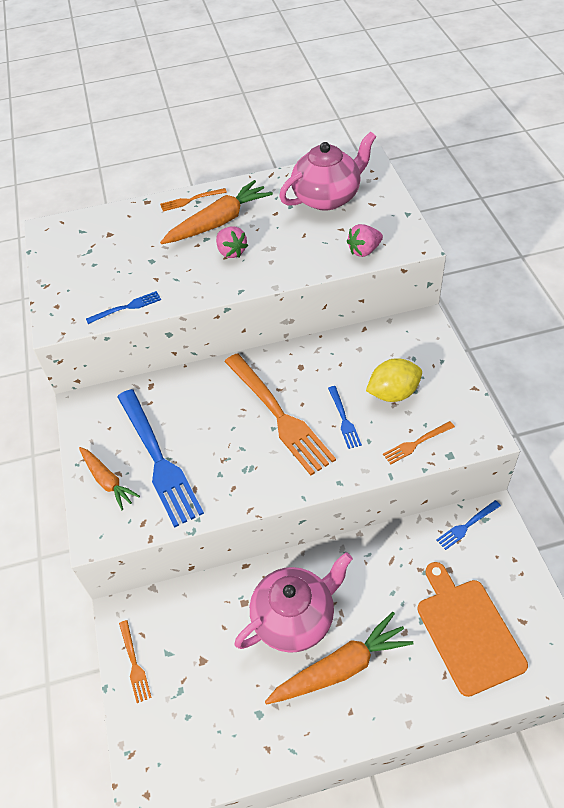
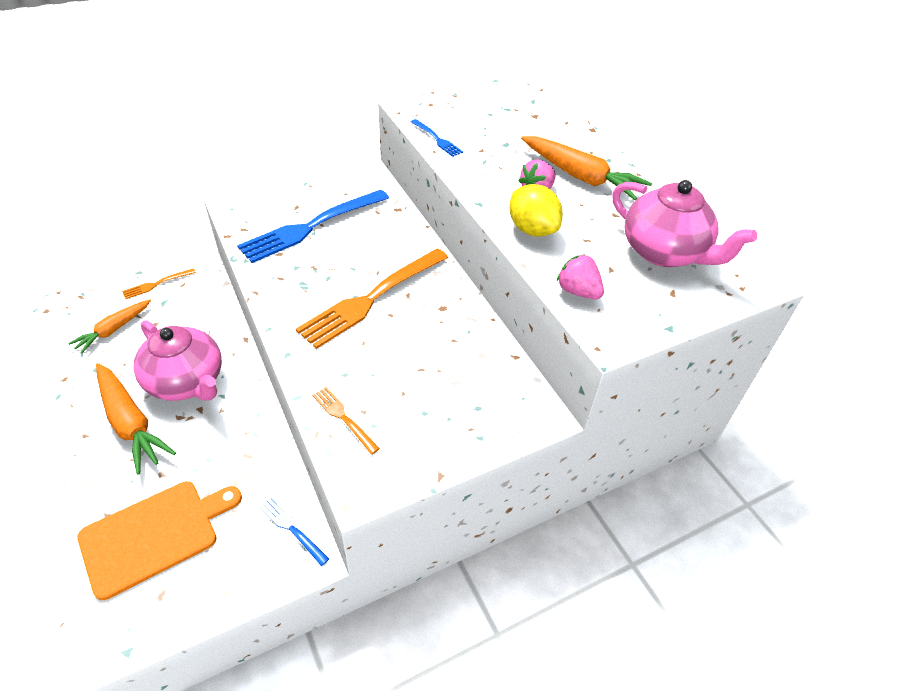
camera: 70 degrees right, 5 degrees down
(107, 481) = (287, 202): orange carrot -> orange carrot (113, 330)
(190, 200) = (607, 154): orange fork -> none
(344, 419) = (372, 350): blue fork -> none
(393, 393) = (417, 391): yellow lemon -> yellow lemon (532, 230)

